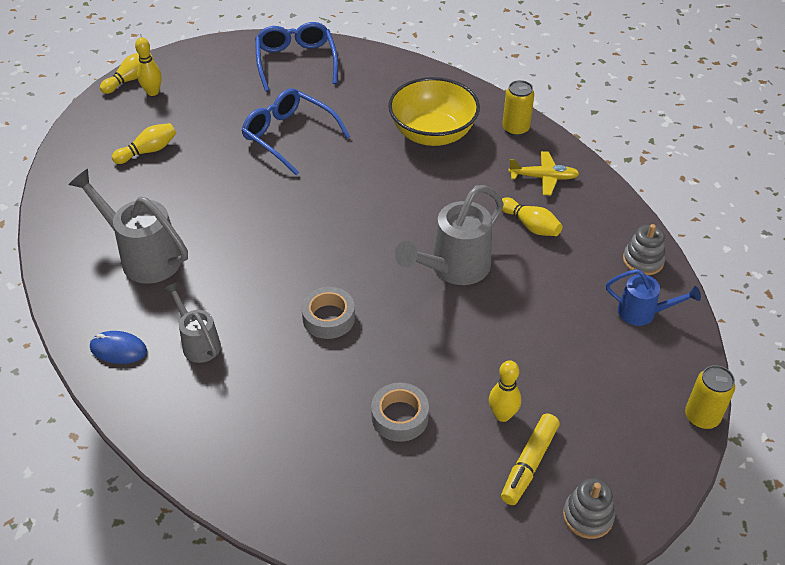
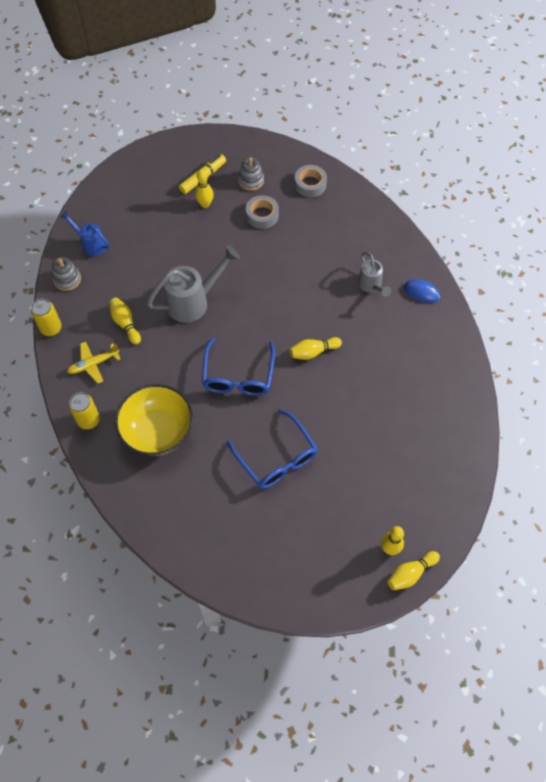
camera: 165 degrees left, 15 degrees up
(144, 257) = (403, 360): grey watering can -> none
(148, 151) = (397, 469): yellow bowling pin -> yellow bowling pin (313, 352)
(296, 62) = (248, 559): blue glasses -> blue glasses (238, 375)
(328, 318) = (286, 284): grey tape -> grey tape (310, 184)
(543, 177) = (93, 364): yellow plane -> yellow plane turned 45 degrees counterclockwise
(588, 516) = (186, 149): grey stacking toy -> grey stacking toy (251, 180)
(701, 417) = (99, 180): yellow can -> yellow can (51, 328)

